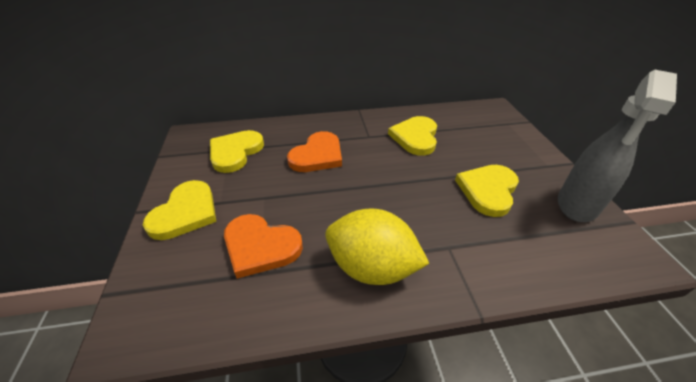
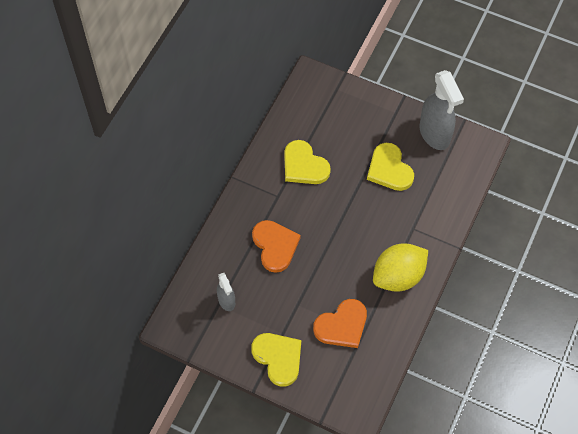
camera: 55 degrees left, 20 degrees up
(235, 152) = (226, 301): yellow heart -> grey spray bottle

